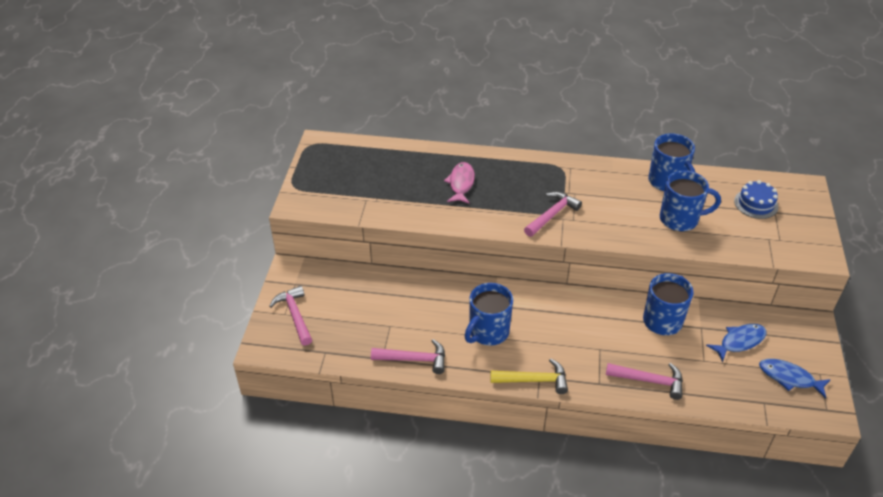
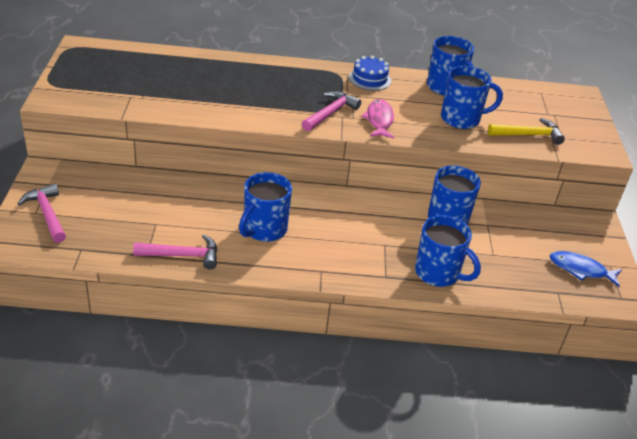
camera: 10 degrees left, 5 degrees down
(461, 183) = (234, 84): pink fish -> pink fish (379, 120)
(533, 380) = (315, 274): yellow hammer -> yellow hammer (528, 135)
(649, 381) = (438, 273): pink hammer -> blue mug
(739, 342) = (527, 237): blue fish -> none
(756, 204) = (535, 107): blue cake -> blue cake (369, 79)

